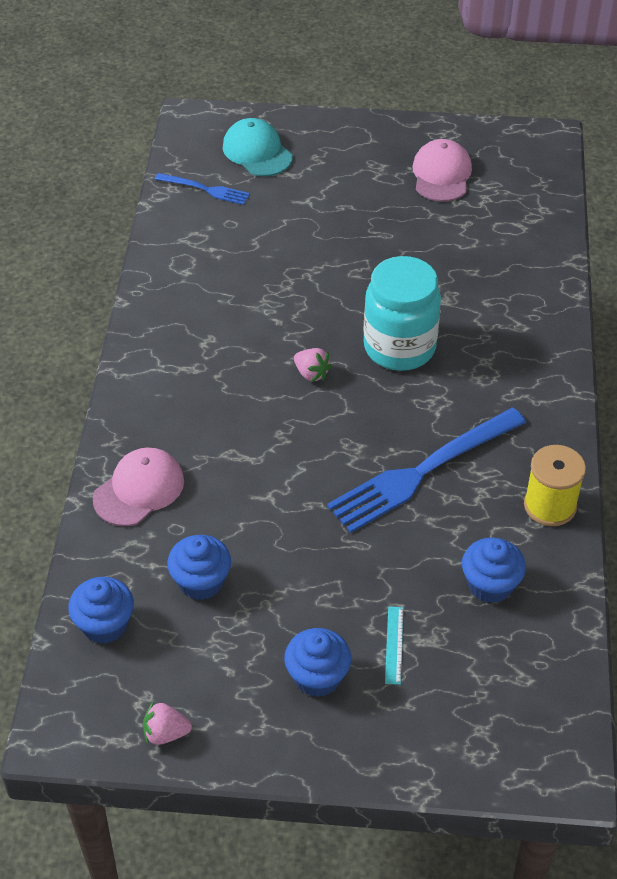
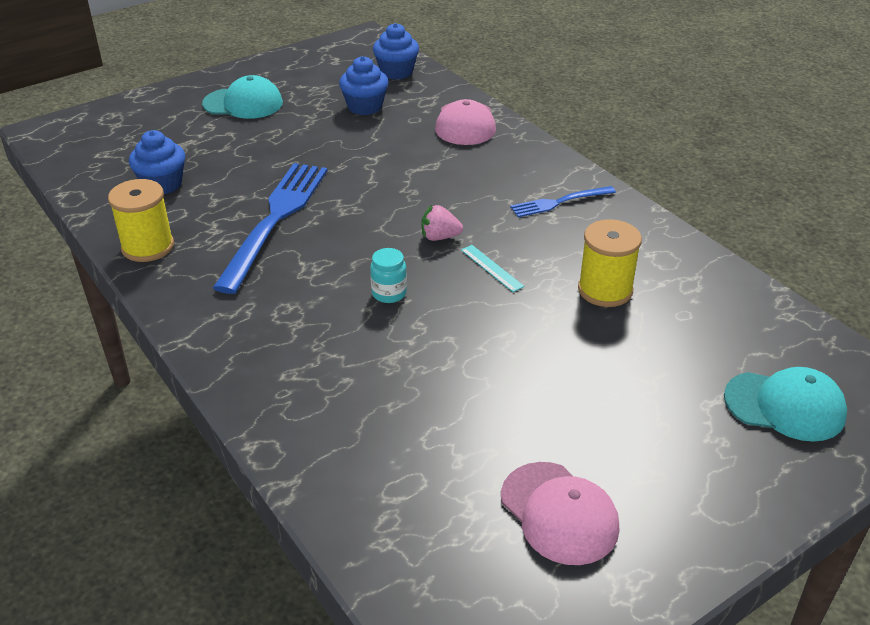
camera: 140 degrees right, 10 degrees down
(166, 733) = (307, 56): pink strawberry -> none
(206, 189) = (758, 333): blue fork -> blue fork (558, 202)
(254, 265) = (605, 290): none -> yellow spool
(317, 677) = (243, 103): blue cupcake -> turquoise cap
(394, 645) = (206, 133): turquoise ruler -> turquoise ruler (491, 268)
(399, 347) = (389, 293): turquoise jar -> turquoise jar, size x0.42

